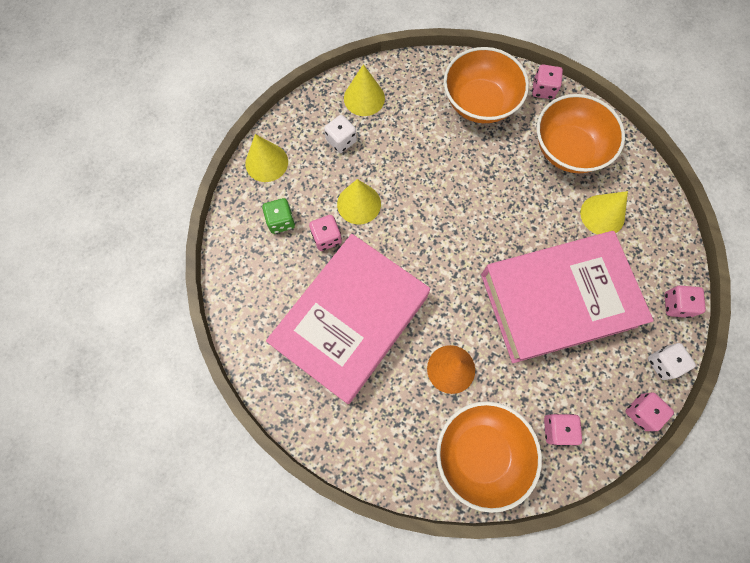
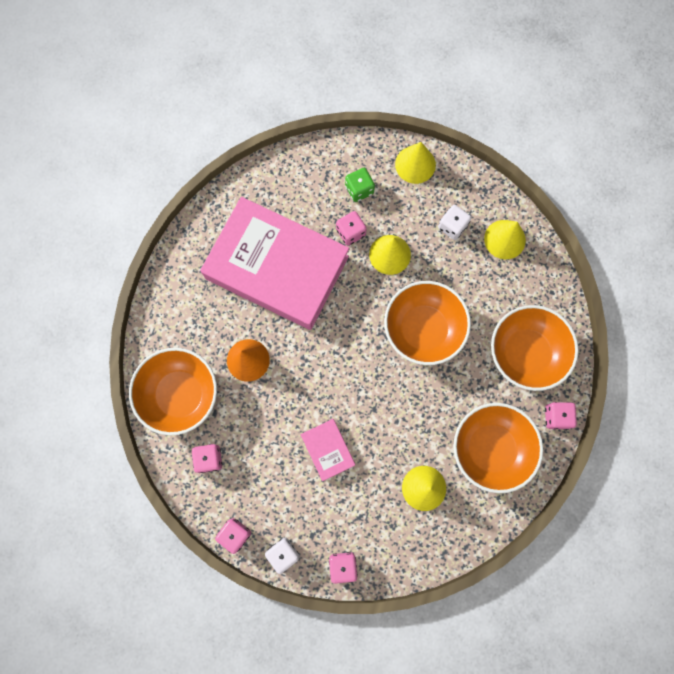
camera: 80 degrees right, 5 degrees up
(443, 186) = (423, 329): none -> orange bowl
(557, 300) = (328, 450): pink book -> pink book, size x0.41

